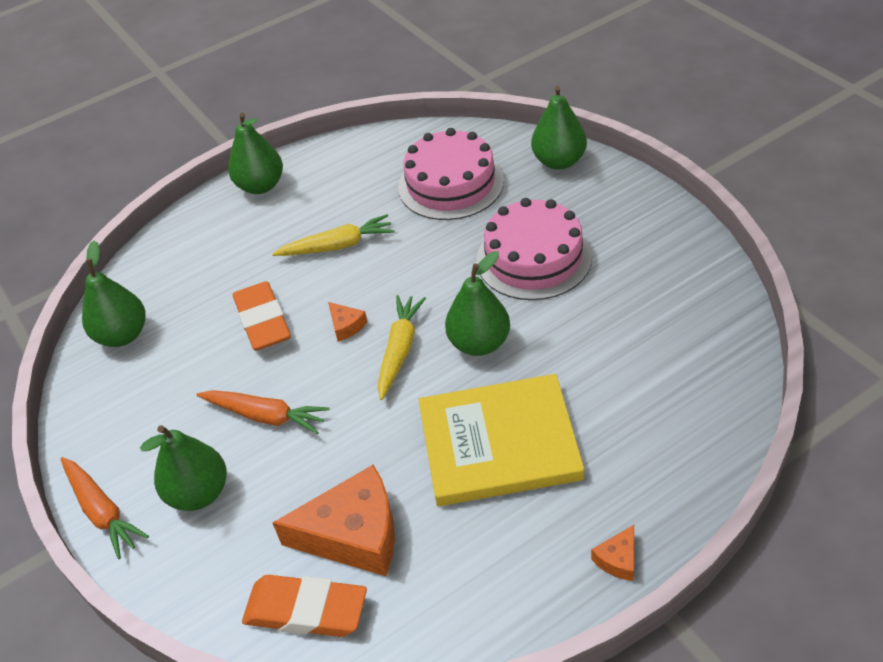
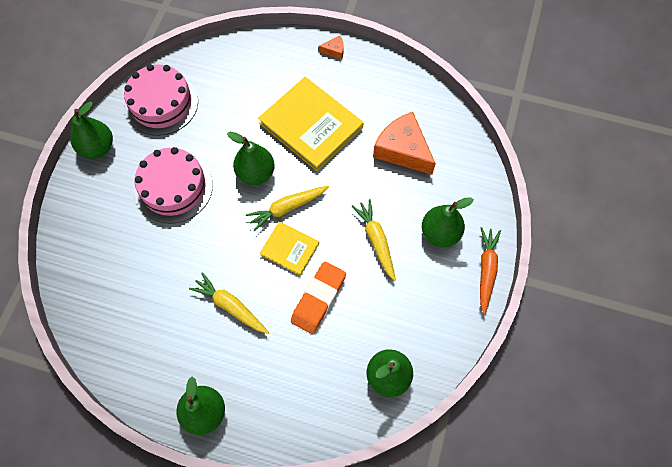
camera: 135 degrees left, 20 degrees up
(265, 416) = (376, 241): orange carrot -> yellow carrot
(306, 610) = (449, 141): orange eraser -> none
(346, 326) = (289, 249): orange cheese -> yellow book
(451, 184) = (131, 279): pink cake -> pink cake (161, 103)
(559, 161) = (73, 228): green pear -> green pear (98, 148)

